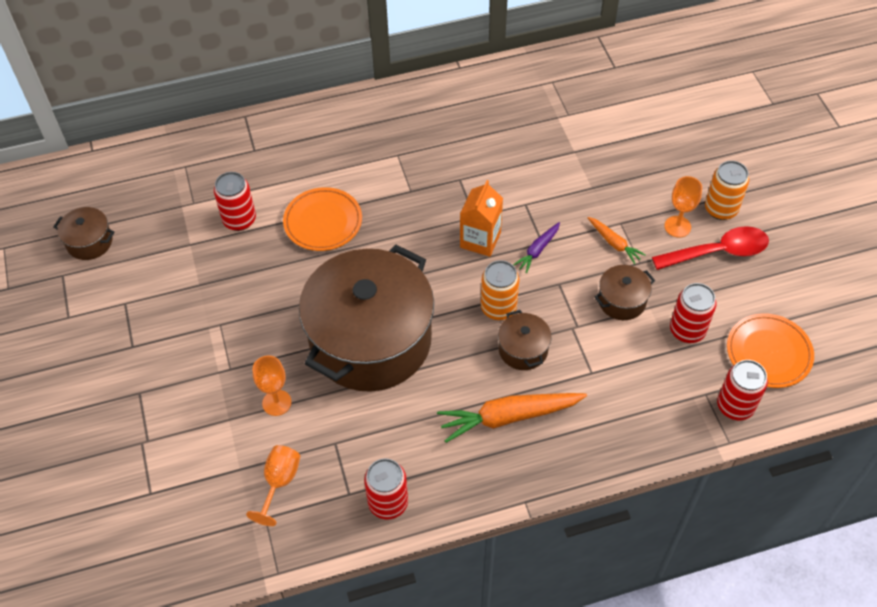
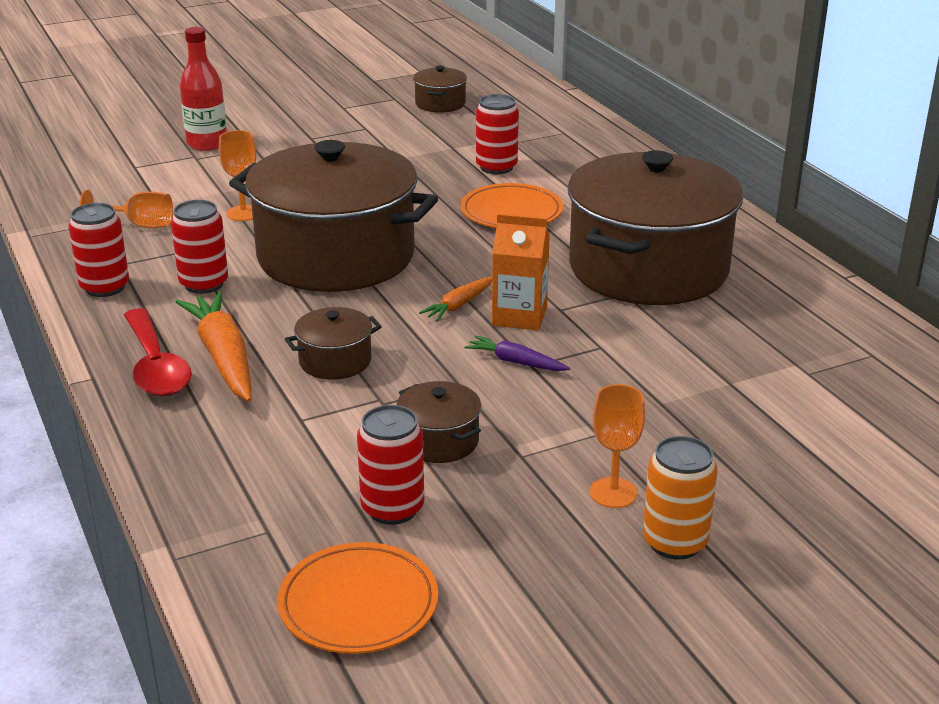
camera: 80 degrees right, 25 degrees down
(116, 432) = (207, 144): none -> red bottle
(429, 160) = (648, 269): none -> brown pot
(498, 308) = (403, 338): orange can -> none
(614, 243) = (553, 429): orange carrot -> orange carrot (459, 305)
(718, 252) = (572, 540): red spoon -> red spoon (156, 366)
(735, 406) = (244, 564): red can -> red can (204, 284)

